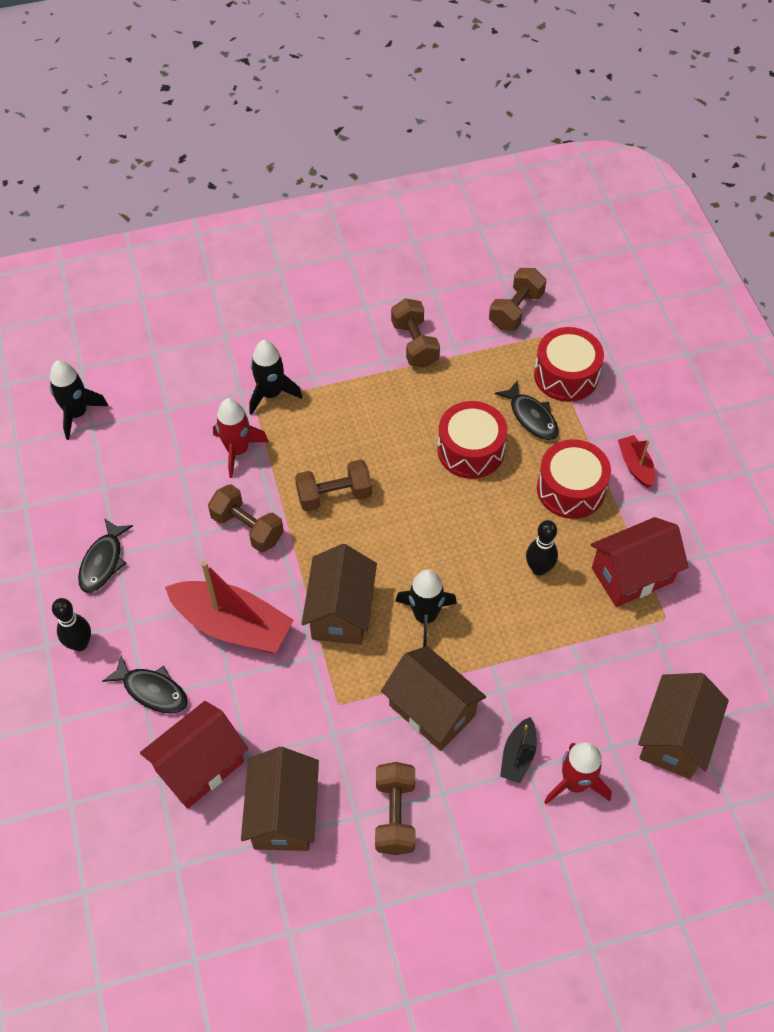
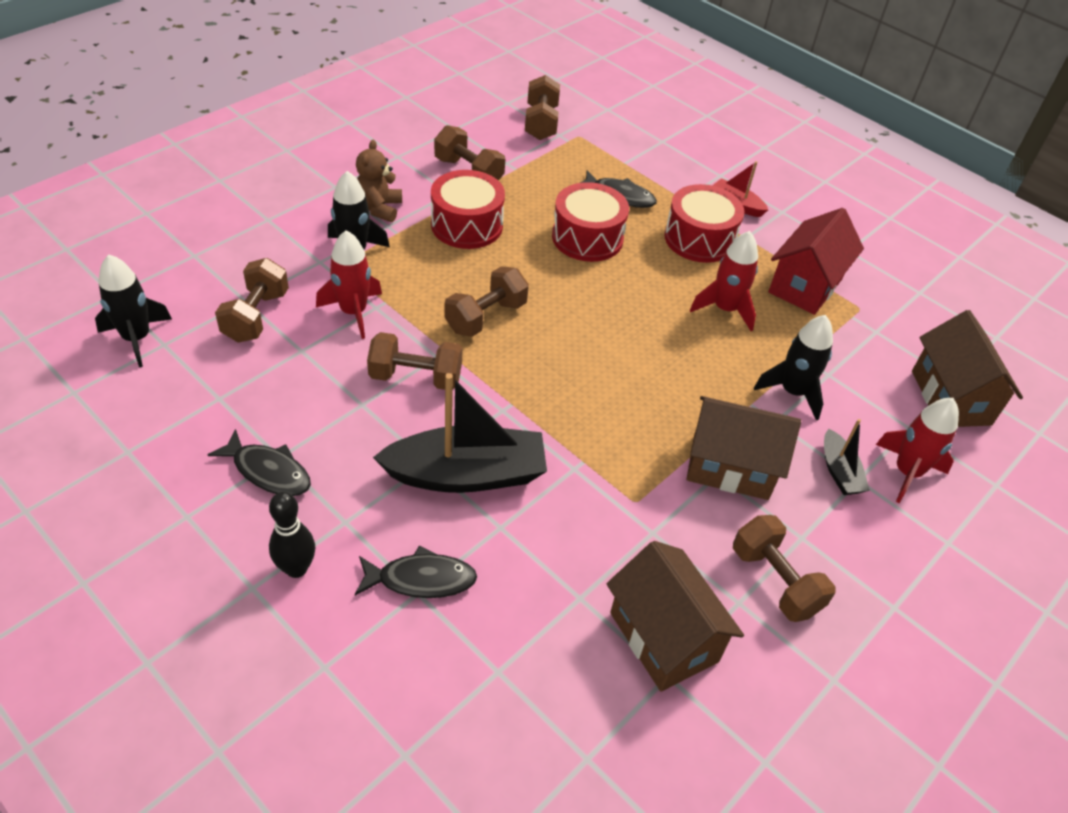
camera: 35 degrees left, 10 degrees down
(103, 562) = (268, 471): black fish -> black fish turned 45 degrees counterclockwise
(166, 426) = (256, 316): none -> brown dumbbell
(200, 766) = (534, 633): red house -> none
(232, 625) = (466, 474): red boat -> black boat
(317, 356) = (379, 208): none -> brown teddy bear
(341, 612) = (572, 416): brown house -> none
(425, 616) = (657, 387): black rocket -> black rocket (792, 392)
(539, 569) = (725, 309): black bowling pin -> red rocket
(566, 375) = (623, 157): red drum -> red drum (467, 225)

